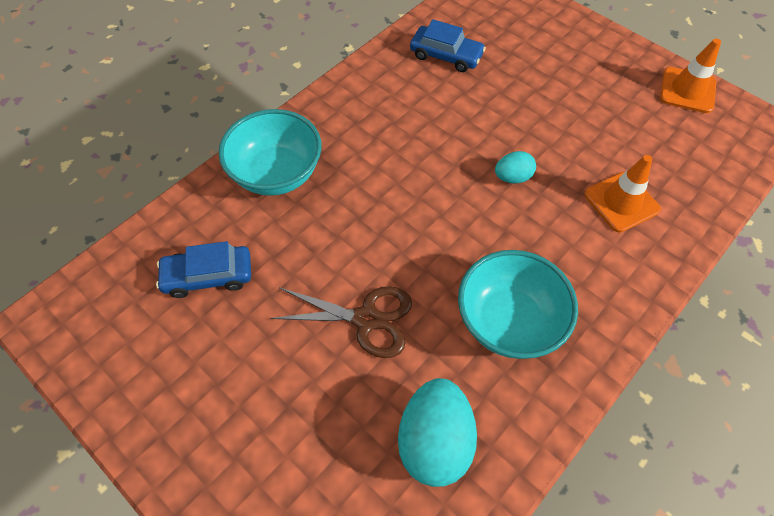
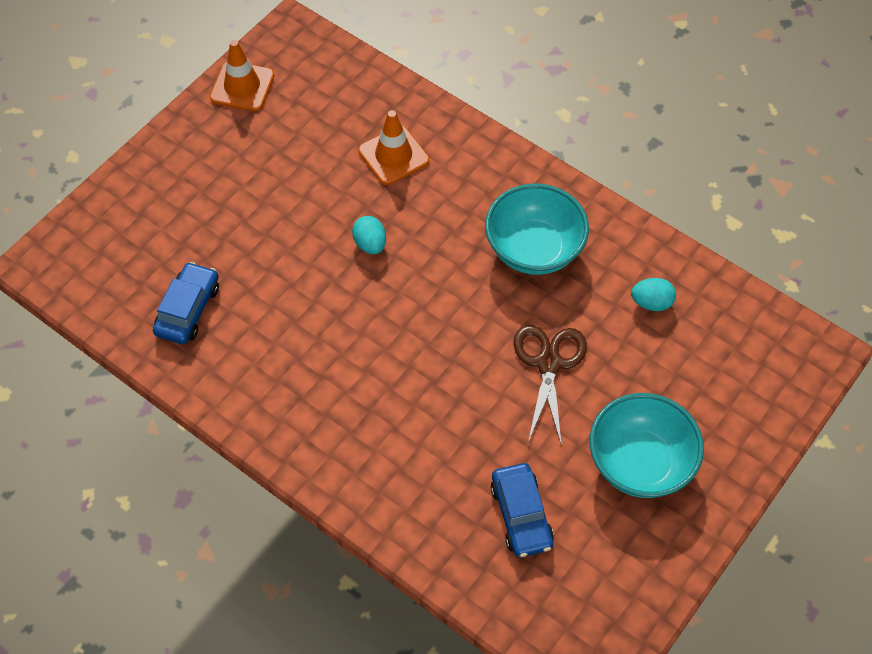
camera: 95 degrees left, 0 degrees up
(277, 173) = (382, 470): turquoise bowl -> turquoise bowl (640, 463)
(434, 441) = (651, 303): turquoise egg -> turquoise egg, size x0.53

